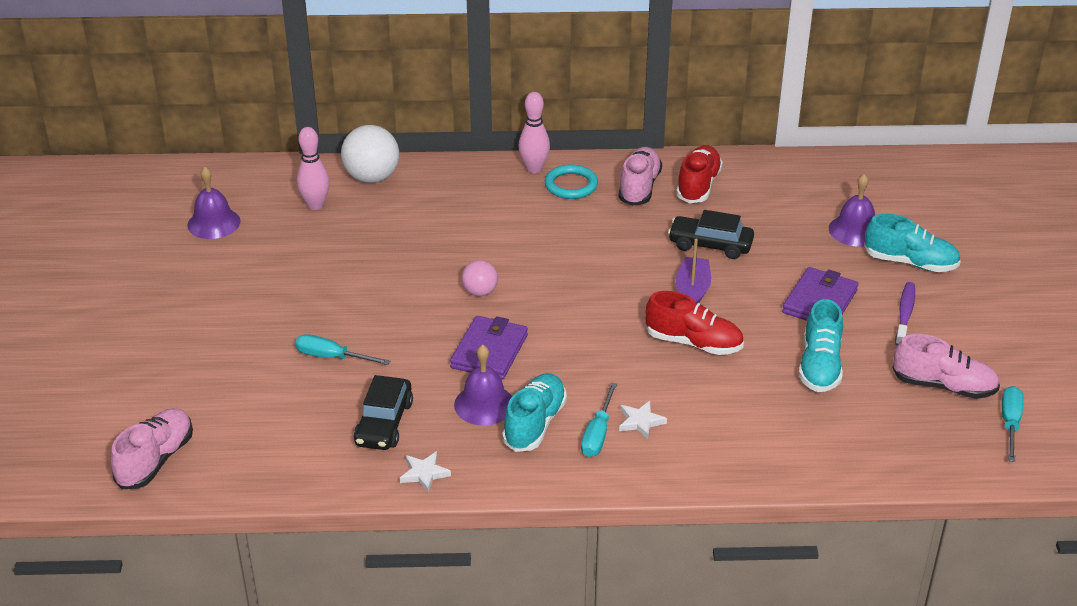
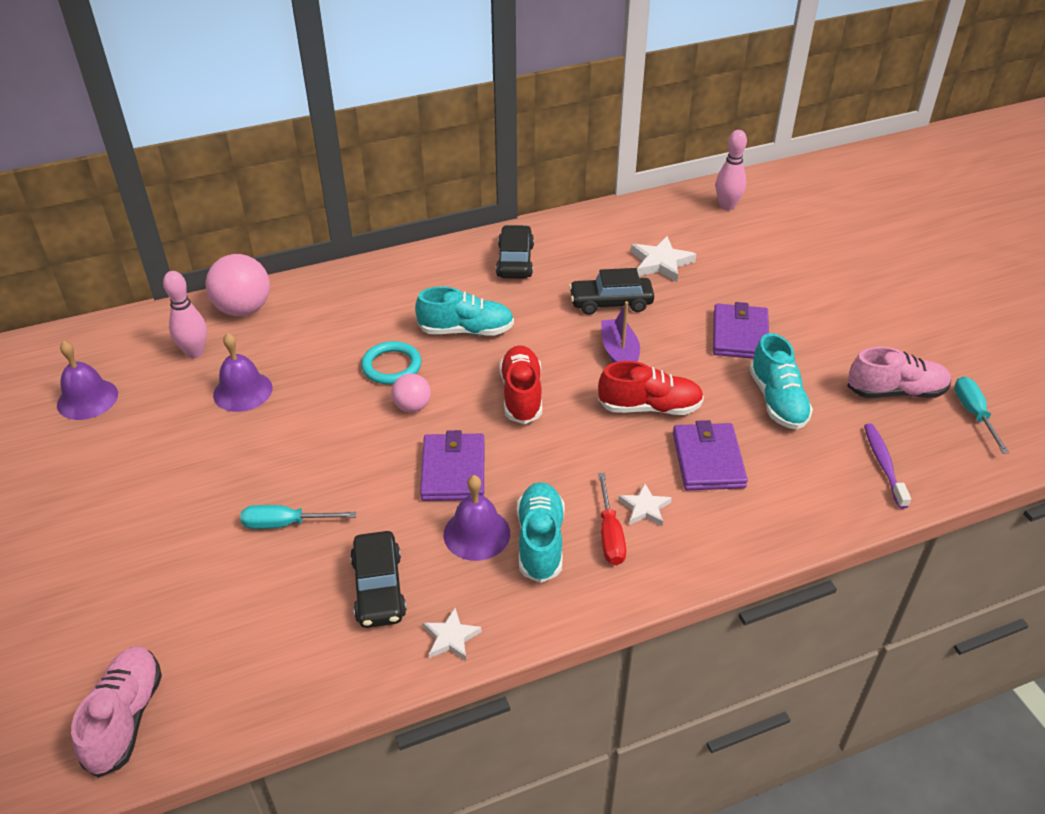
camera: 20 degrees left, 5 degrees up
(372, 178) = (243, 309): white ball -> pink ball
(534, 169) = (405, 264): pink bowling pin -> pink bowling pin (727, 206)
(571, 185) = (449, 273): turquoise ring -> turquoise ring (391, 366)
(598, 434) = (610, 534): turquoise screwdriver -> red screwdriver
(639, 187) = (515, 261): pink shoe -> black car
(698, 186) = (568, 247): red shoe -> red shoe (521, 395)
(721, 398) = (708, 460): none -> purple wallet
(781, 219) = (661, 263): none -> white star
(855, 230) = (730, 259): purple bell -> purple bell (242, 391)
(905, 314) = (820, 329): purple toothbrush -> purple toothbrush (883, 464)
(910, 262) = (795, 278): turquoise shoe -> turquoise shoe (466, 330)

